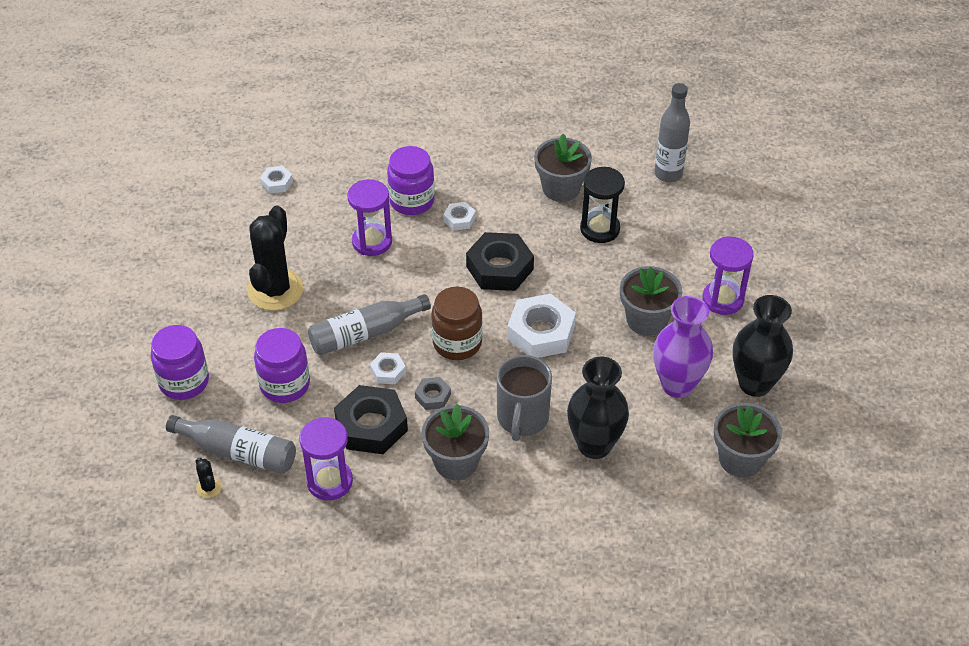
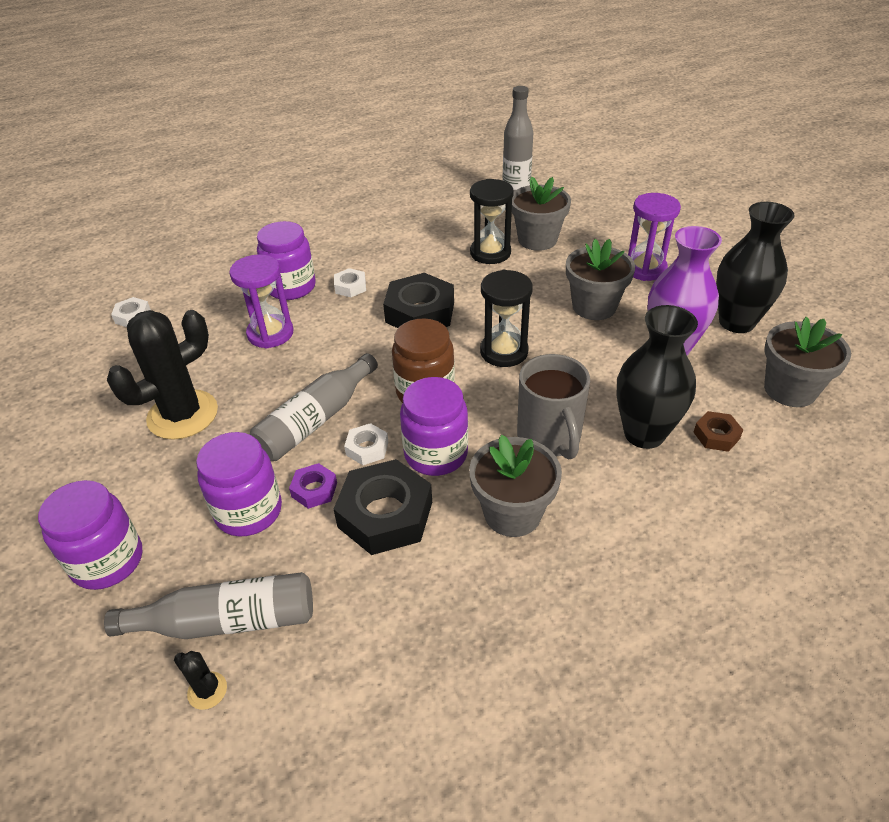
camera: 25 degrees left, 5 degrees down
(275, 290) = (183, 415): black cactus -> black cactus turned 60 degrees clockwise
(329, 481) = (374, 605): purple hourglass -> none
(335, 388) = (314, 490): none -> purple nut
(433, 396) = (436, 454): grey nut -> purple jar
(541, 332) = (504, 352): white nut -> black hourglass
(561, 188) = (430, 235): grey flower pot -> grey flower pot (537, 240)
(647, 469) = (716, 435): none -> brown nut

